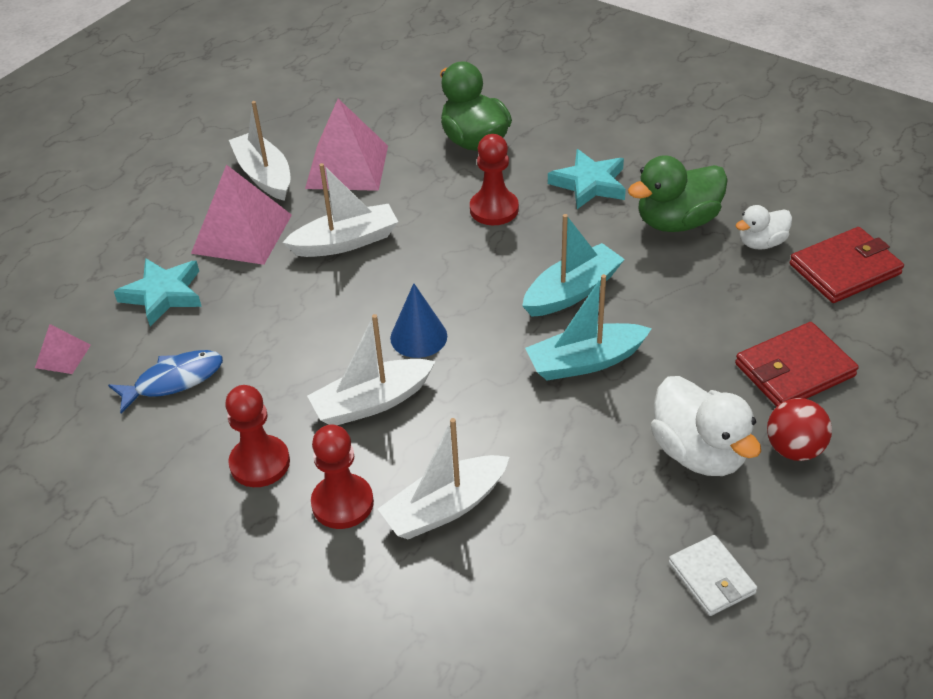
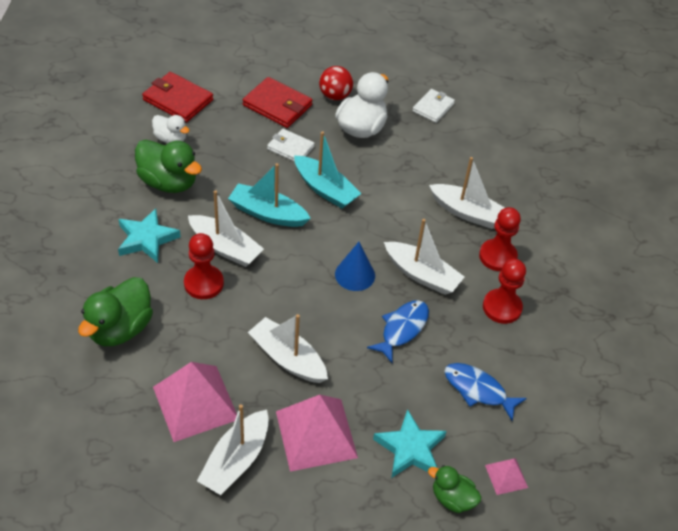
camera: 125 degrees left, 5 degrees up
(85, 303) = (452, 498): none -> green duck
(307, 348) = (402, 329): none -> blue fish
(537, 239) = (225, 248): none -> white boat
(690, 354) = (290, 148): none -> white wallet

